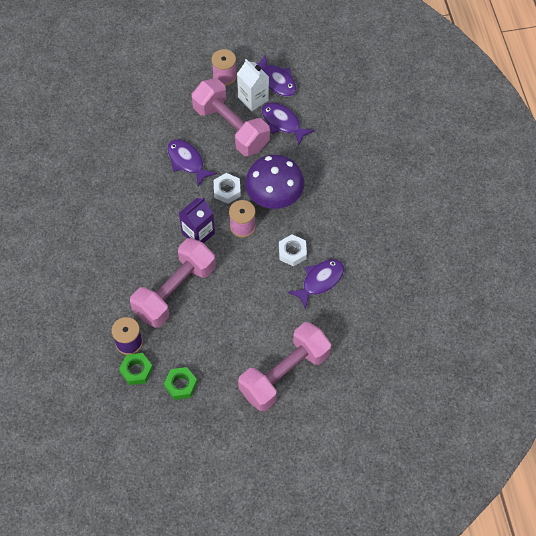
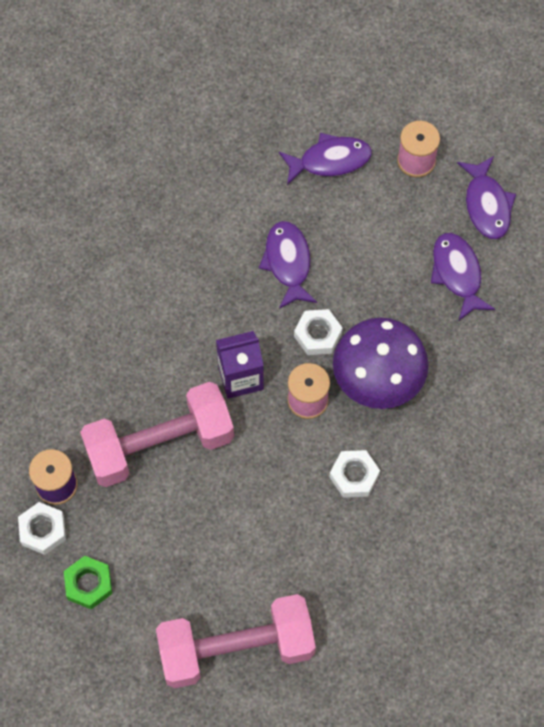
camera: 30 degrees right, 5 degrees up
(136, 370) = (43, 530): green nut -> white nut
(231, 127) = (379, 243): pink dumbbell -> none
(253, 99) = (437, 215): white carton -> none
(320, 281) = (367, 540): purple fish -> purple fish (330, 160)

